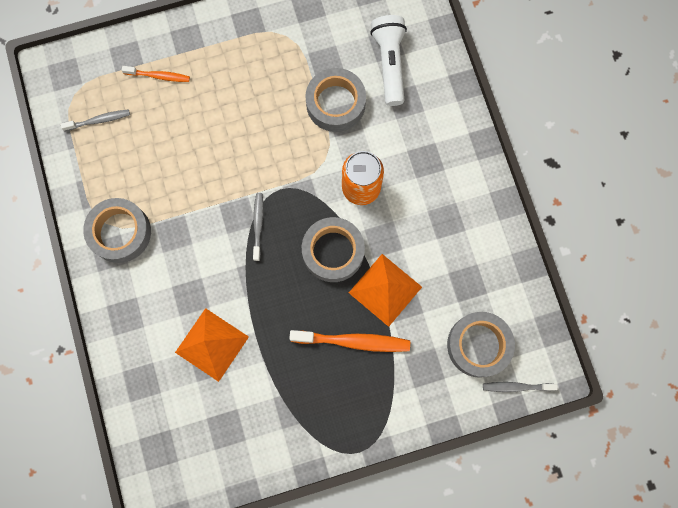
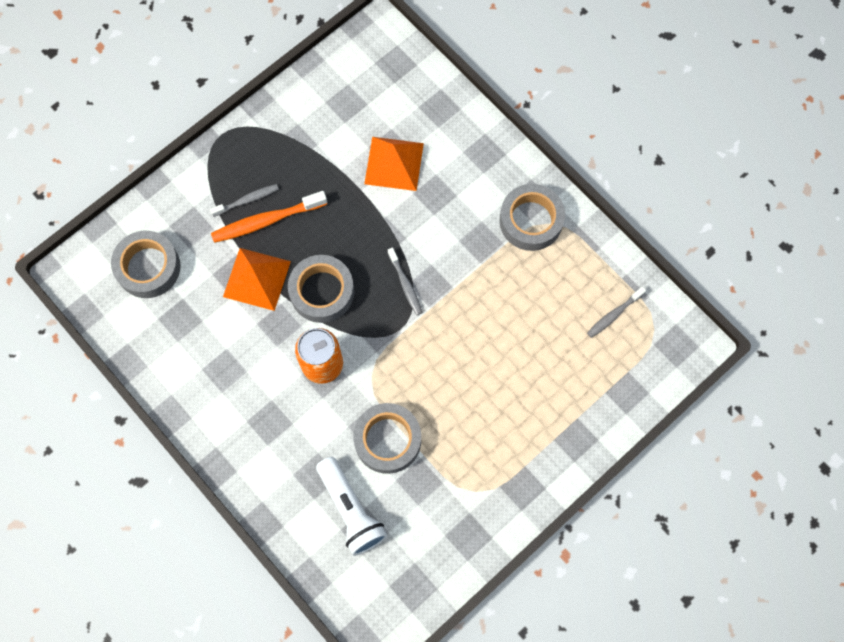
camera: 155 degrees right, 5 degrees down
(159, 76) = (581, 386): orange toothbrush -> none
(516, 387) = (100, 246): grey toothbrush -> grey toothbrush (247, 200)

